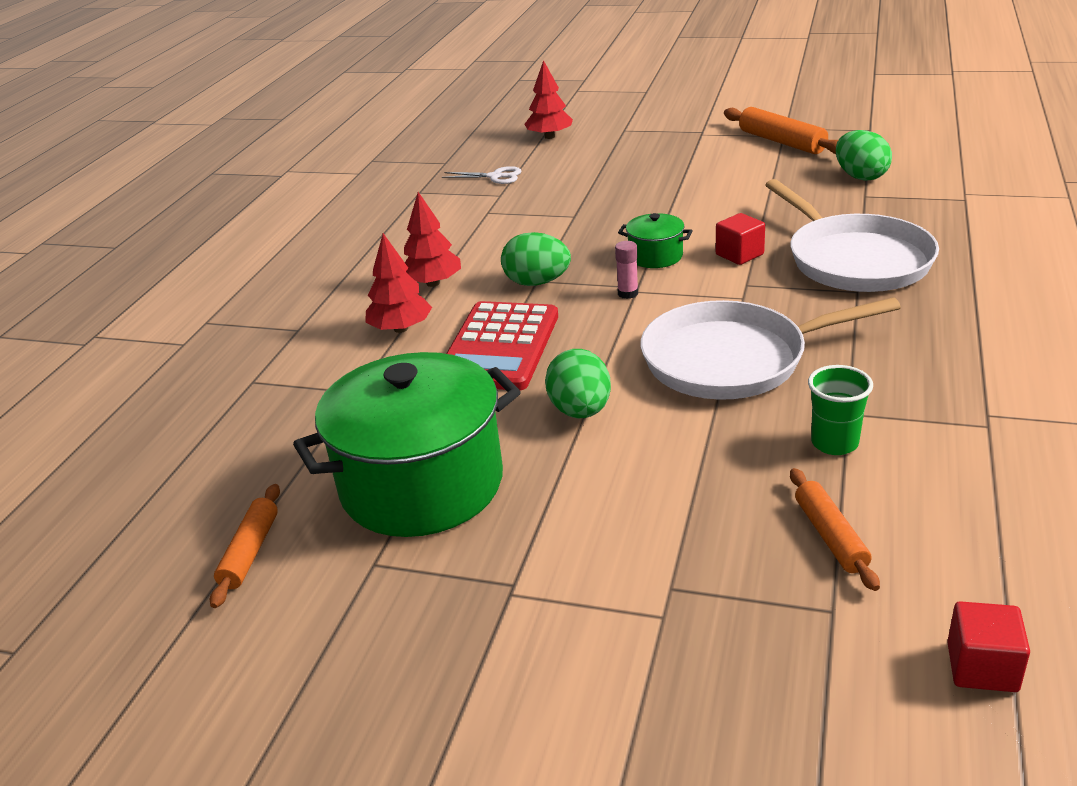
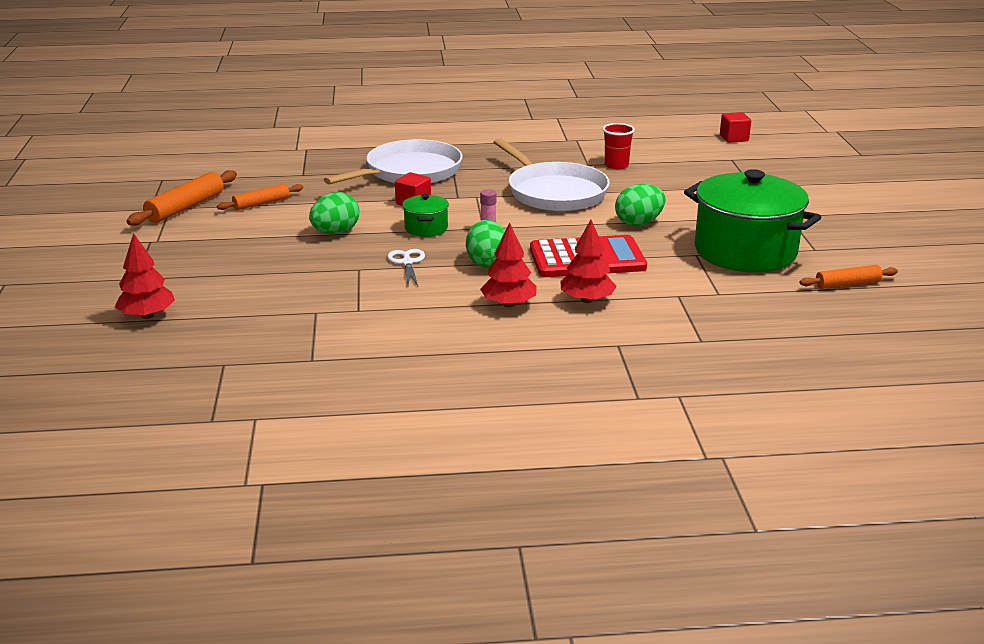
camera: 115 degrees left, 5 degrees down
(495, 177) = (267, 324): white scissors -> white scissors (407, 263)
(830, 536) = (686, 162): orange rolling pin -> orange rolling pin (261, 203)
(834, 443) = (616, 165): green cup -> red cup
(860, 176) = (266, 177): green egg -> green egg (335, 232)

